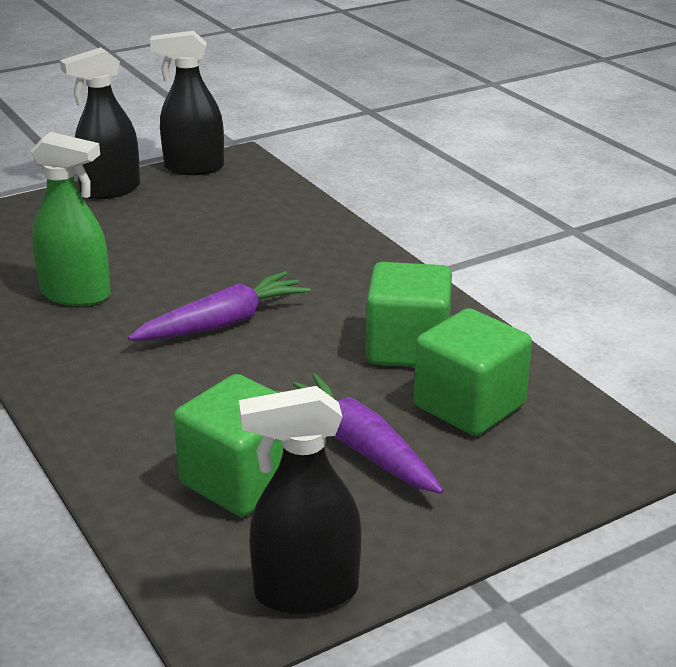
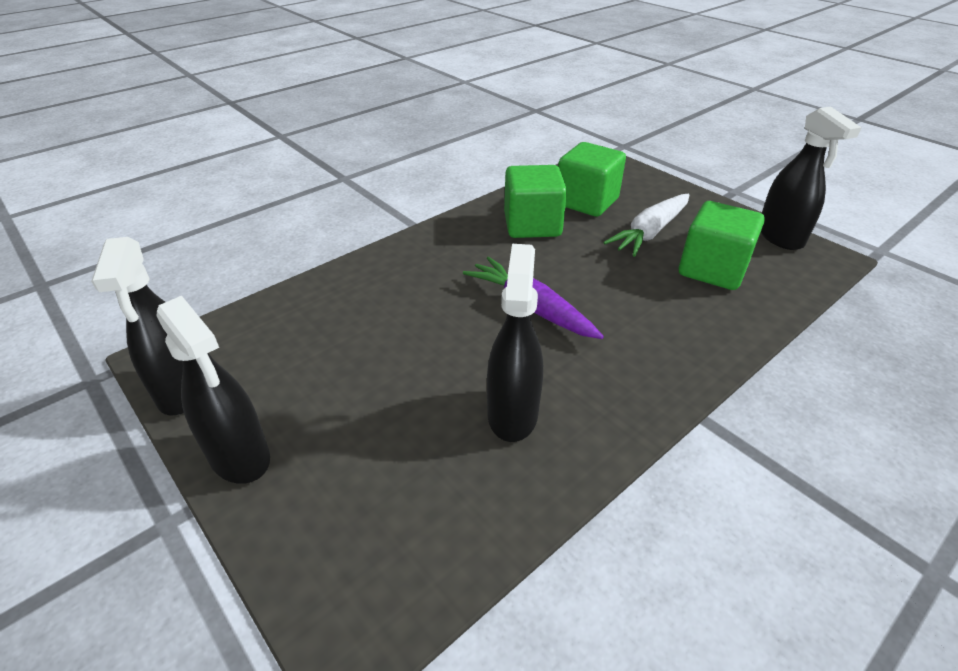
camera: 100 degrees left, 10 degrees up
(76, 295) = (512, 413): green spray bottle -> black spray bottle
(360, 447) = (650, 232): purple carrot -> white carrot

